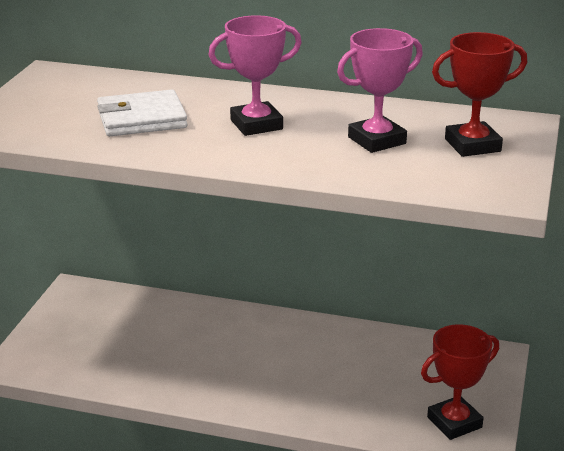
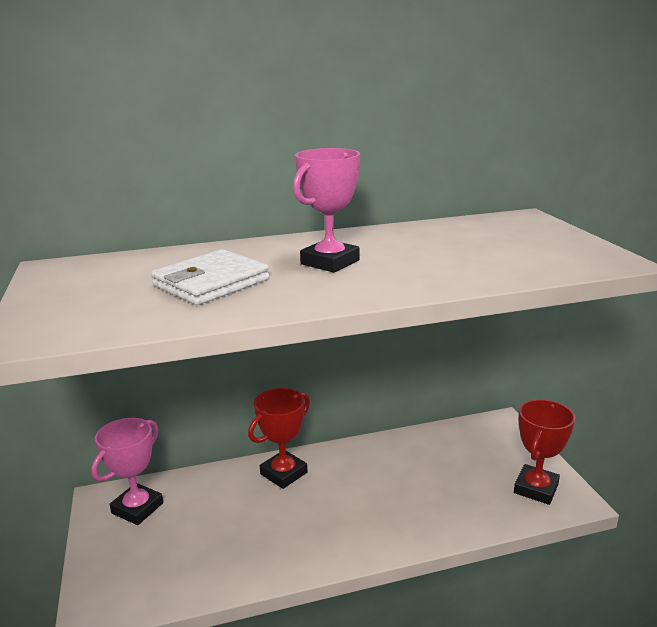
camera: 30 degrees left, 5 degrees down
(377, 140) = (449, 250): pink trophy -> pink trophy (137, 508)
(472, 145) = (522, 237): red trophy -> red trophy (283, 473)

